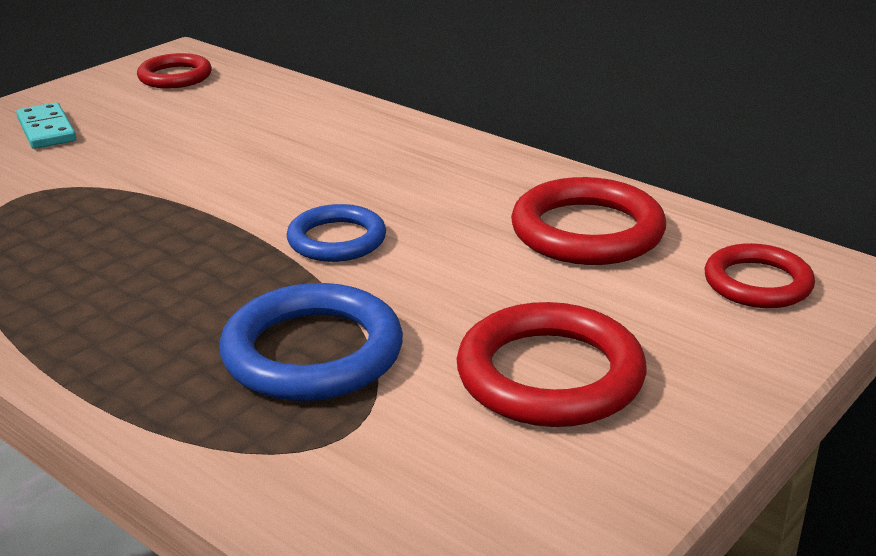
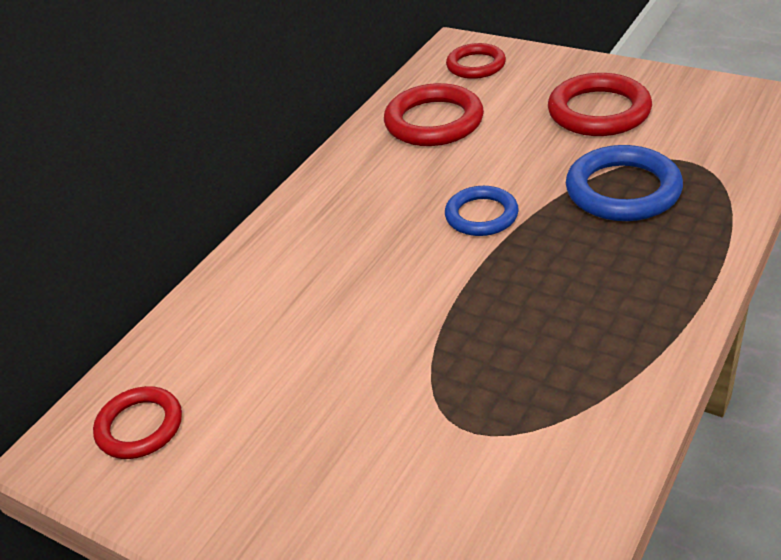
camera: 95 degrees left, 10 degrees up
(46, 130) = (305, 481): turquoise domino -> none

